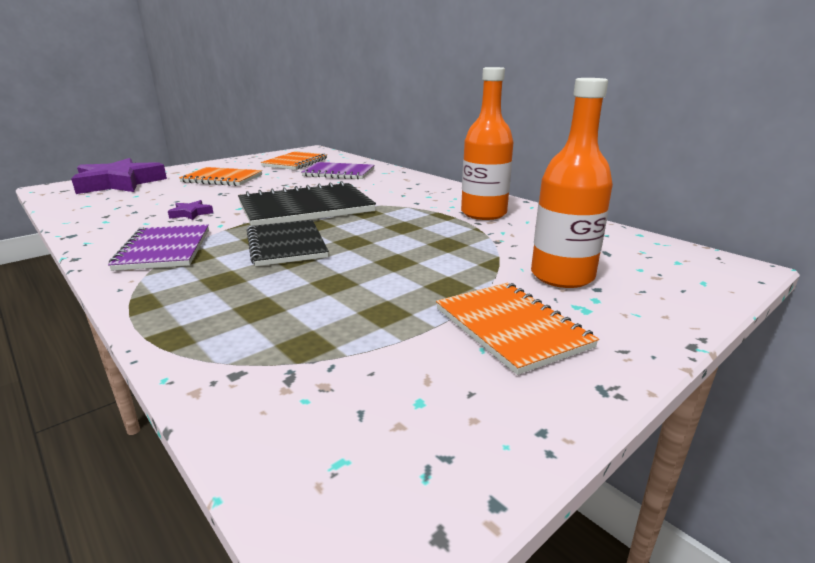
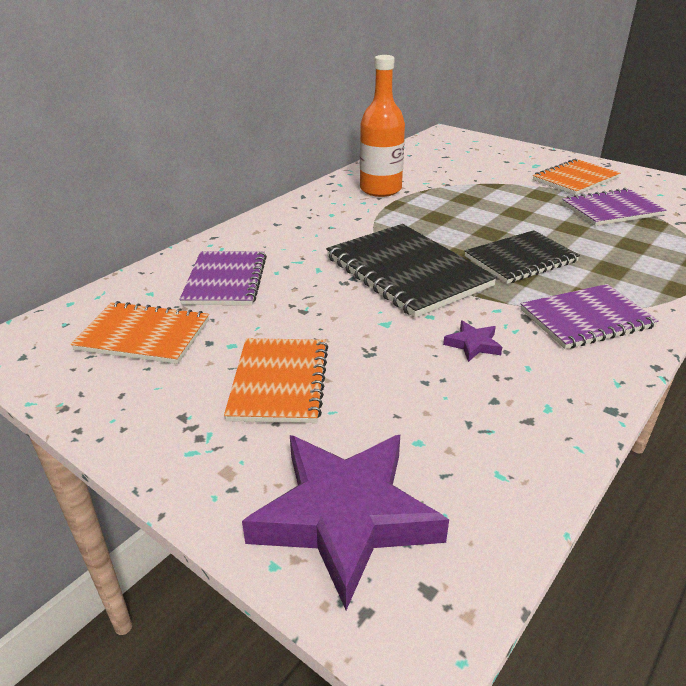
camera: 100 degrees left, 10 degrees up
(372, 325) = (611, 210): none -> purple notebook
(562, 276) = (496, 168): orange bottle -> none

